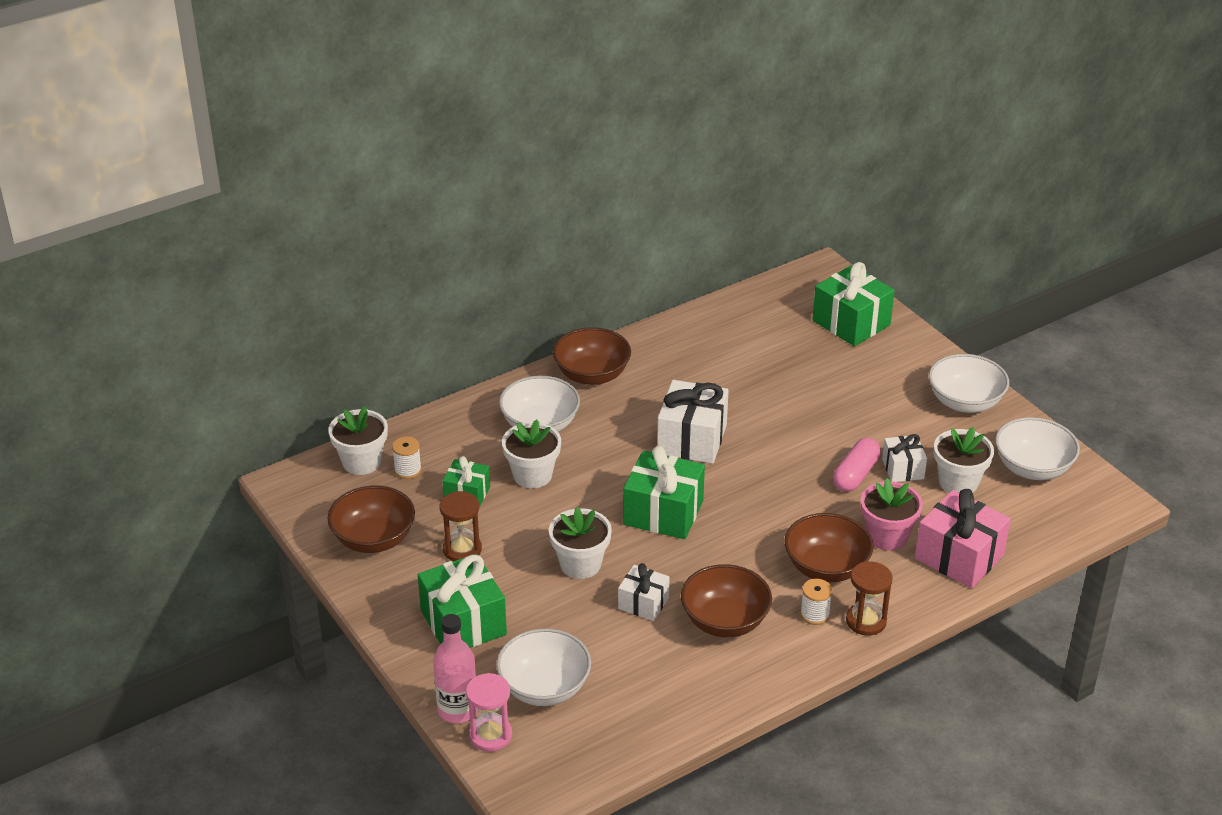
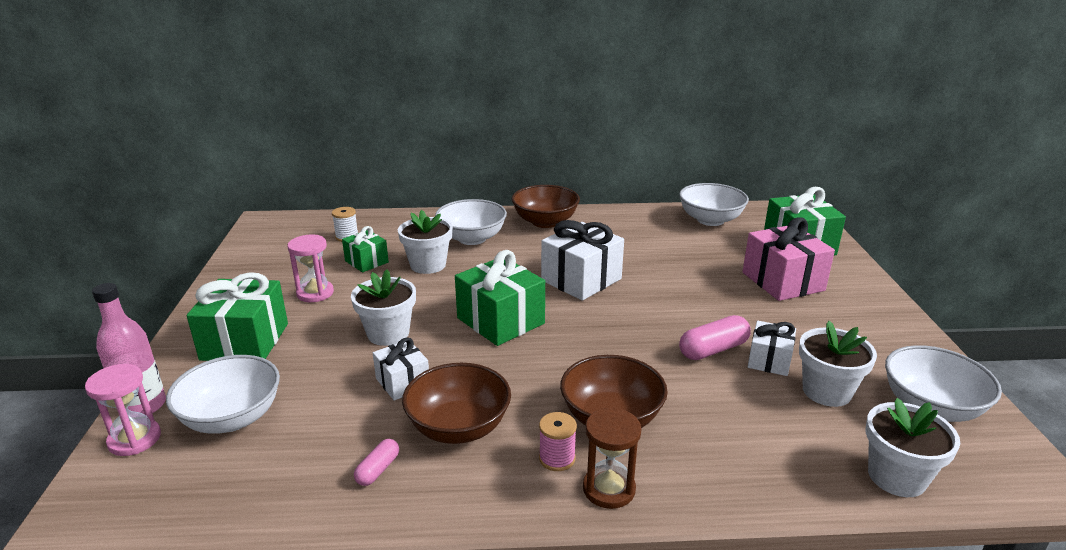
camera: 30 degrees right, 10 degrees down
(361, 462) = (325, 224): white flower pot -> white flower pot (896, 477)
(374, 539) = (267, 267): brown bowl -> none
(462, 549) = (315, 293): brown hourglass -> pink hourglass
(700, 676) = (378, 470): none -> pink capsule
(814, 614) = (557, 458): white spool -> pink spool
(887, 536) = (704, 413): pink flower pot -> none
(959, 557) = (777, 464): pink gift -> pink gift (782, 281)
(965, 402) = (879, 328): white bowl -> white bowl (710, 220)

